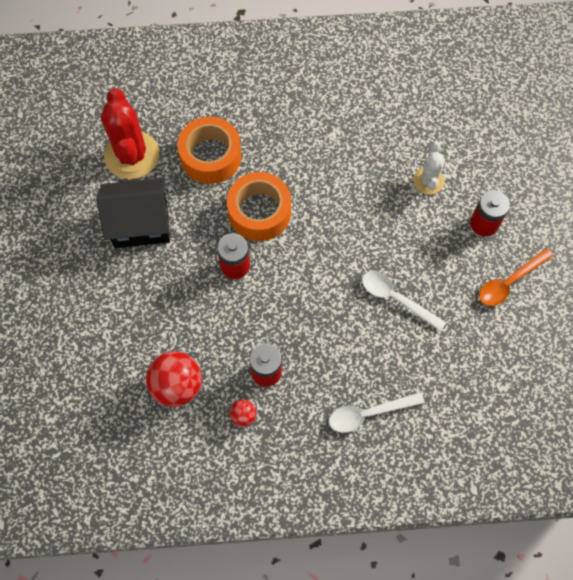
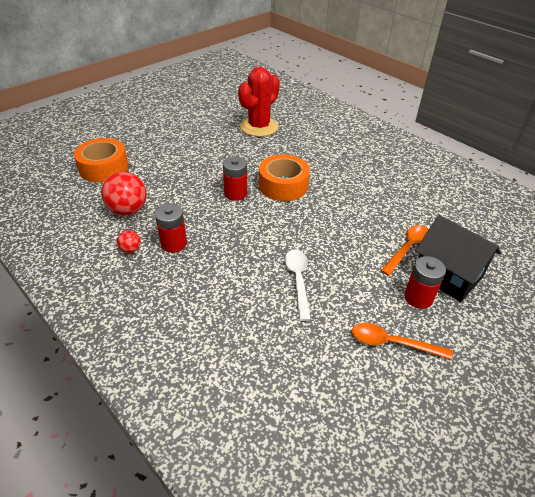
camera: 50 degrees right, 25 degrees down
(141, 224) = (221, 148): black house -> black house (447, 275)
(211, 156) = (294, 151): orange tape -> orange tape (104, 168)
(369, 413) = (189, 315): white spoon -> none
(428, 181) = (407, 248): white cactus -> orange spoon

